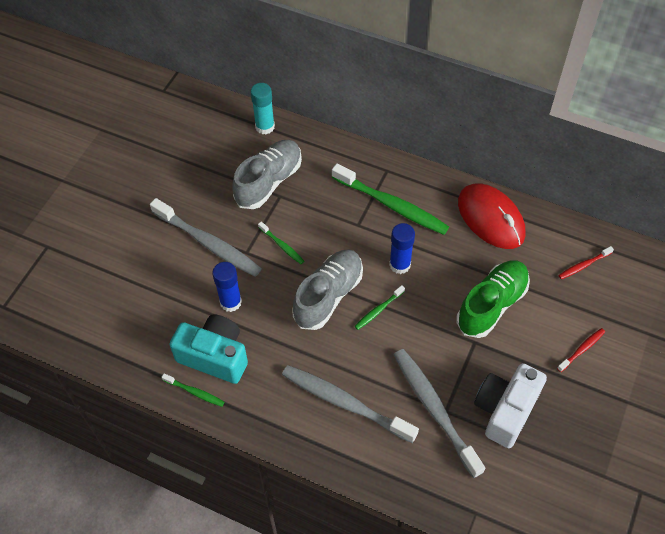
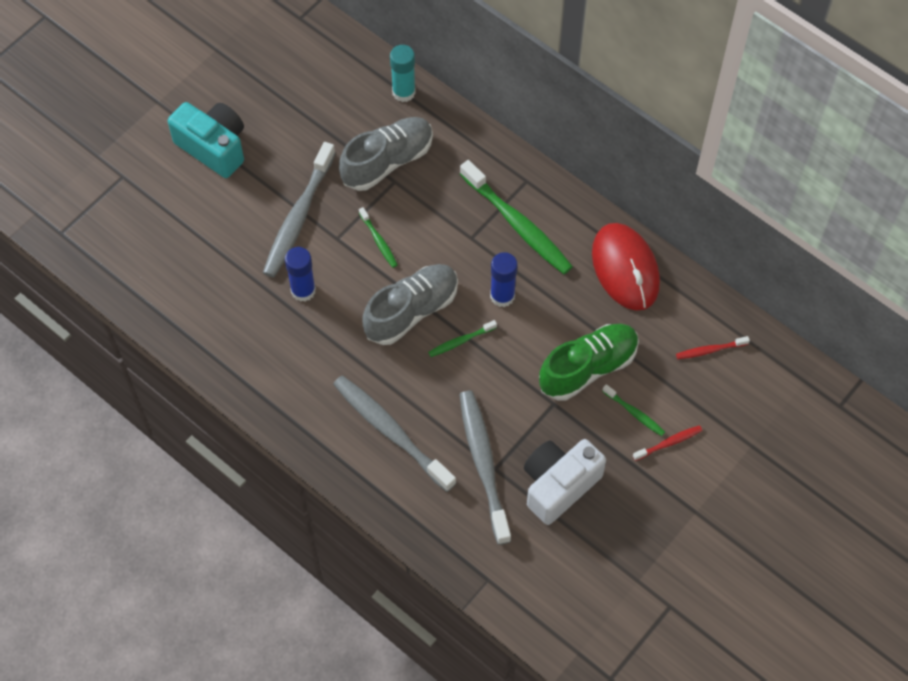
camera: 15 degrees right, 5 degrees up
(195, 392) = (237, 378): green toothbrush -> green toothbrush (634, 413)
(208, 243) = (298, 217): grey toothbrush -> grey toothbrush turned 60 degrees clockwise
(214, 356) = (269, 345): turquoise camera -> turquoise camera (213, 147)

